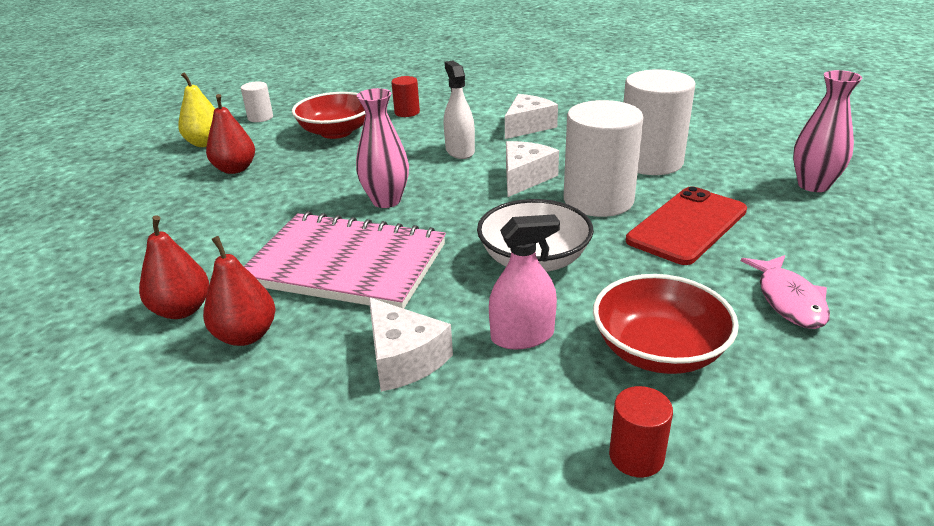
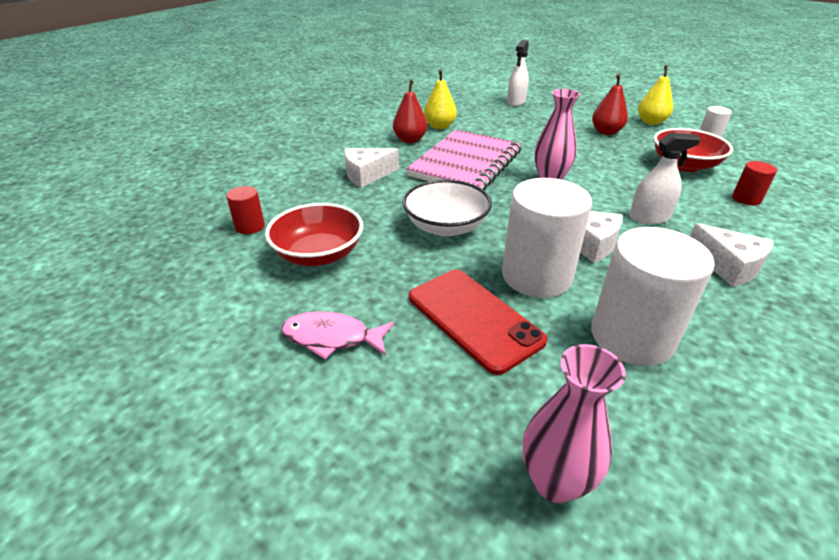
camera: 100 degrees right, 5 degrees up
(79, 241) = (516, 102): none -> white spray bottle
(182, 310) = (439, 126): red pear -> yellow pear
(522, 336) = (363, 210): pink spray bottle -> none

